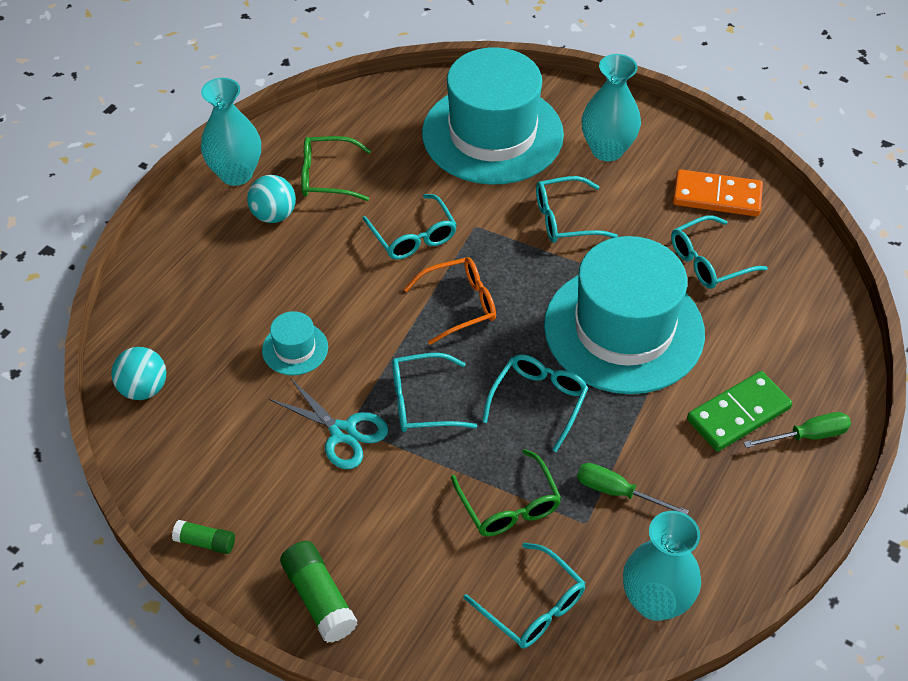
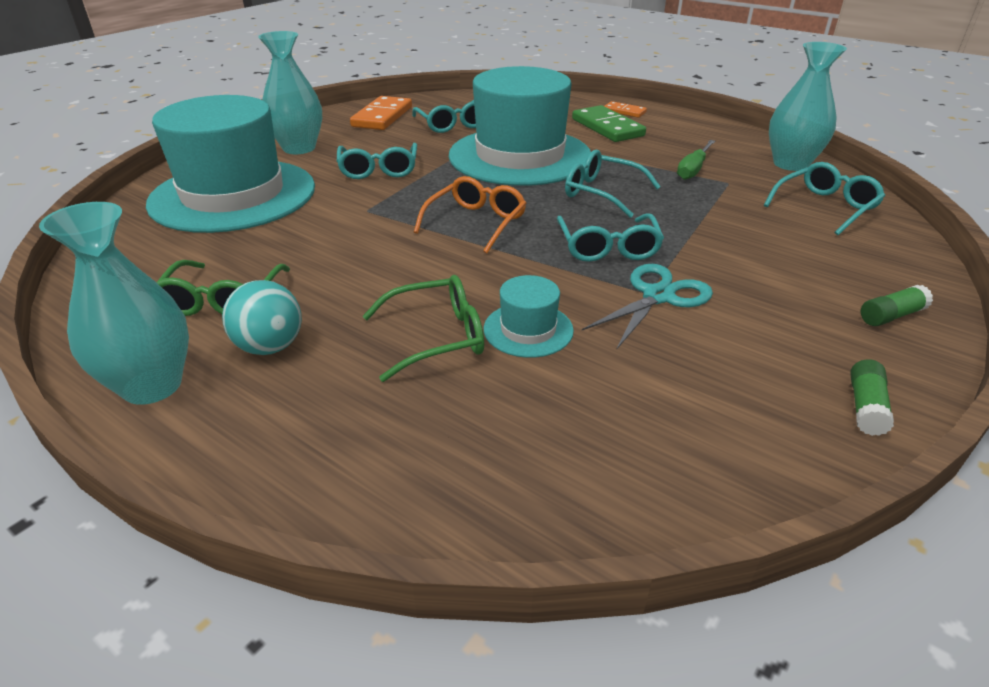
camera: 85 degrees left, 15 degrees down
(144, 388) = (603, 487): turquoise ball -> none
(319, 598) = (891, 316): green glue stick -> green glue stick, size x0.61
(413, 236) = (365, 244): turquoise glasses -> none
(459, 305) = (476, 223): orange glasses -> orange glasses turned 45 degrees clockwise
(509, 505) = (723, 211): green glasses -> green glasses (437, 337)
(807, 436) = (624, 112): green screwdriver -> orange domino

